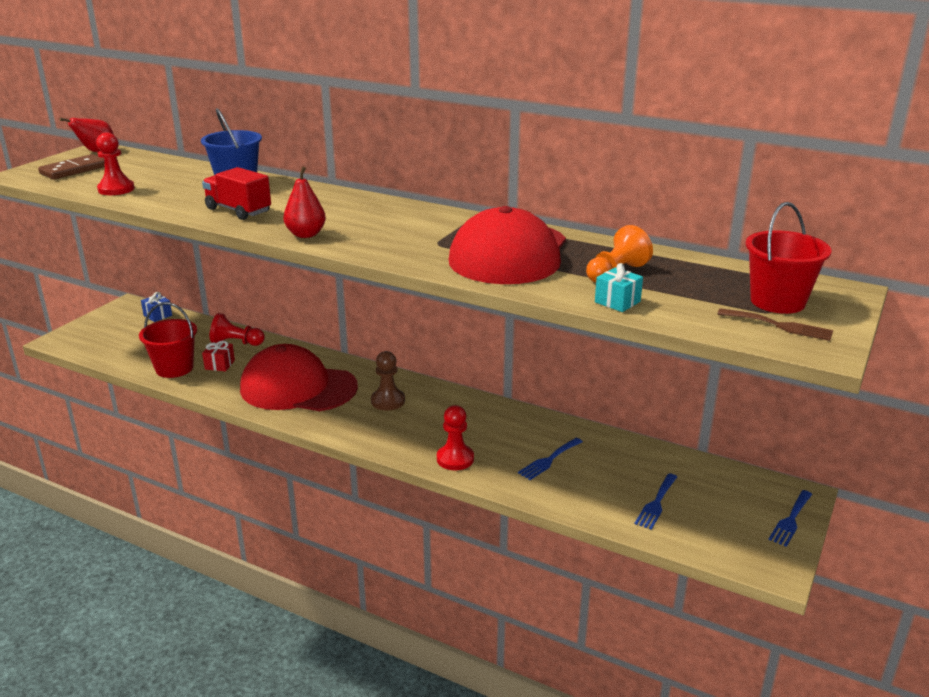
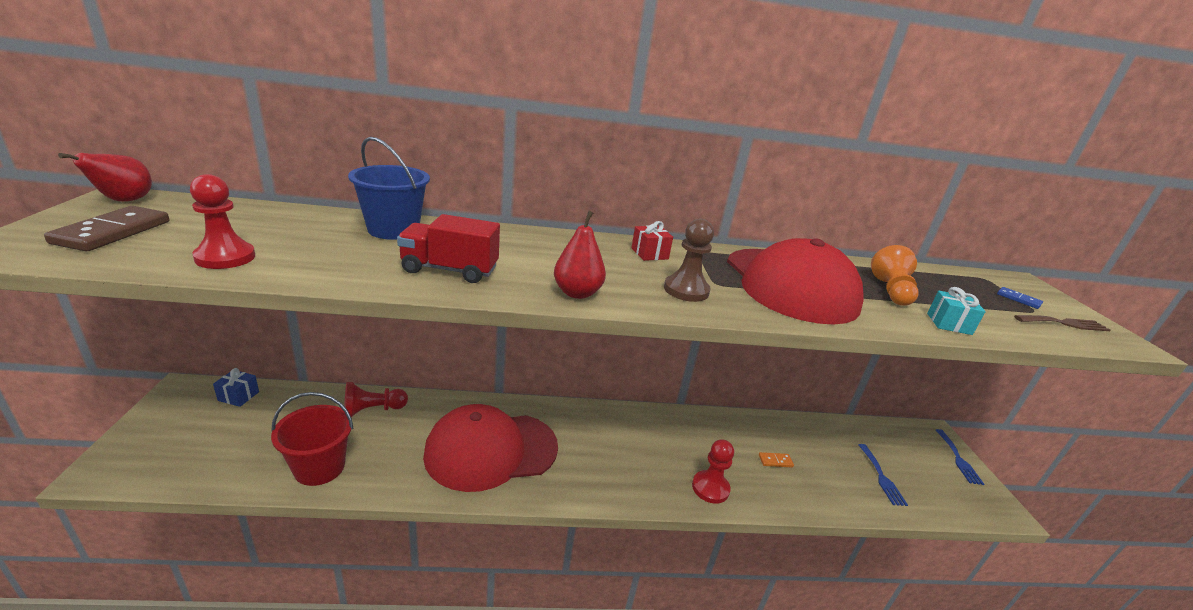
camera: 35 degrees left, 0 degrees up
(219, 365) = (375, 445): red gift -> red gift (649, 254)
(388, 401) = (592, 439): brown pawn -> brown pawn (686, 290)
(549, 460) = (775, 461): blue fork -> orange domino
(777, 301) = (1018, 299): red bucket -> blue domino

